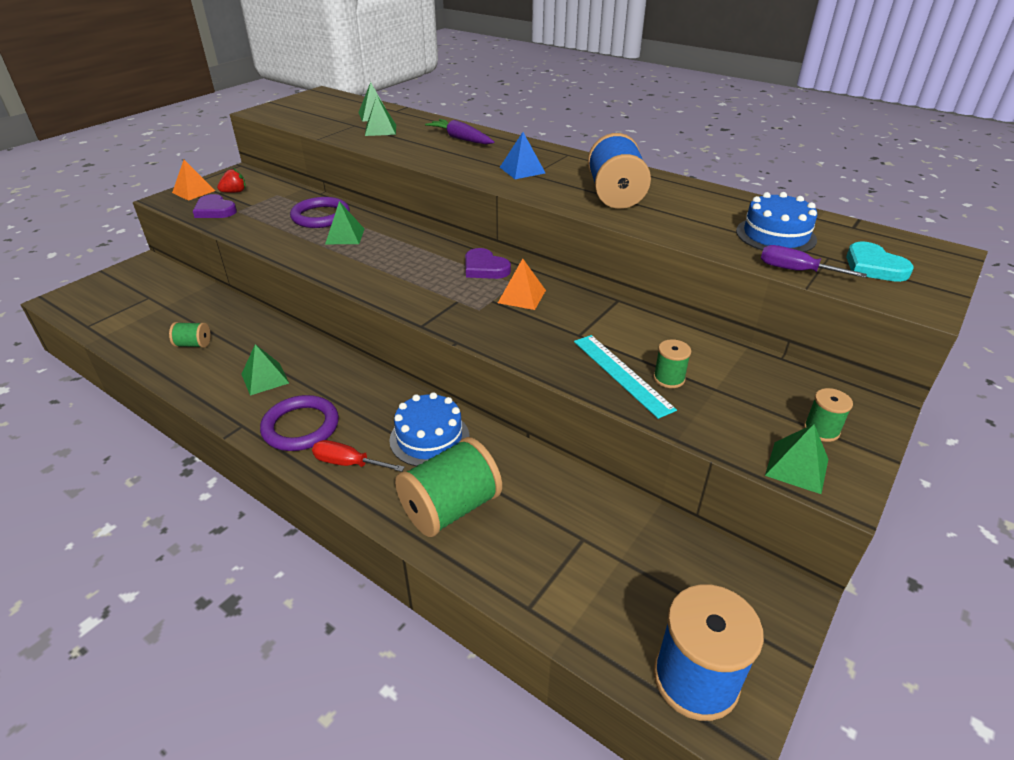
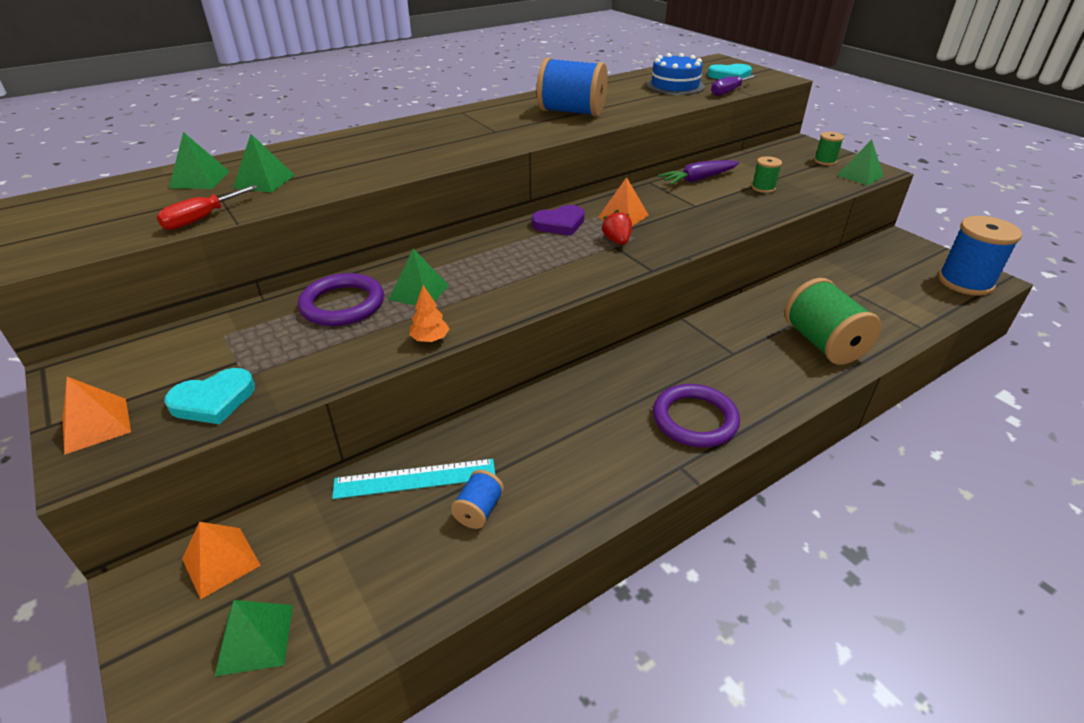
camera: 70 degrees left, 0 degrees up
(157, 277) = (221, 562): none -> orange pyramid
(193, 344) = (479, 510): green spool -> blue spool
(215, 210) = (213, 400): purple heart -> turquoise heart
(234, 192) = (159, 377): red strawberry -> red strawberry (617, 241)
(265, 378) = (593, 442): green pyramid -> green pyramid (255, 639)
(286, 253) = (430, 339): none -> orange tree
(348, 463) = (759, 392): red screwdriver -> red screwdriver (201, 219)
(429, 438) = (731, 340): blue cake -> none
(461, 139) = (359, 145): purple carrot -> purple carrot (698, 179)
(522, 170) = (480, 133): blue pyramid -> none
(622, 374) = (754, 201): turquoise ruler -> turquoise ruler (415, 478)

